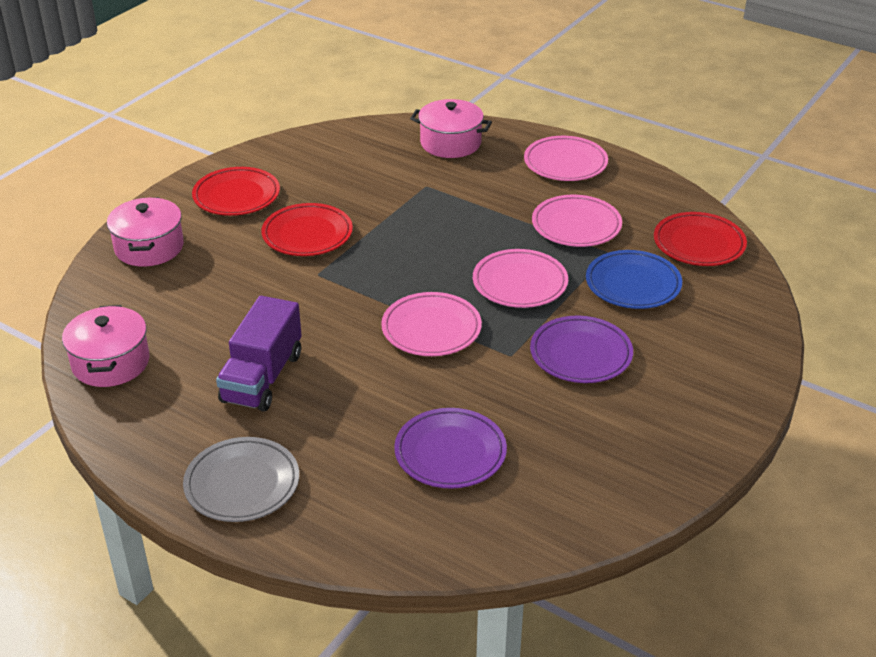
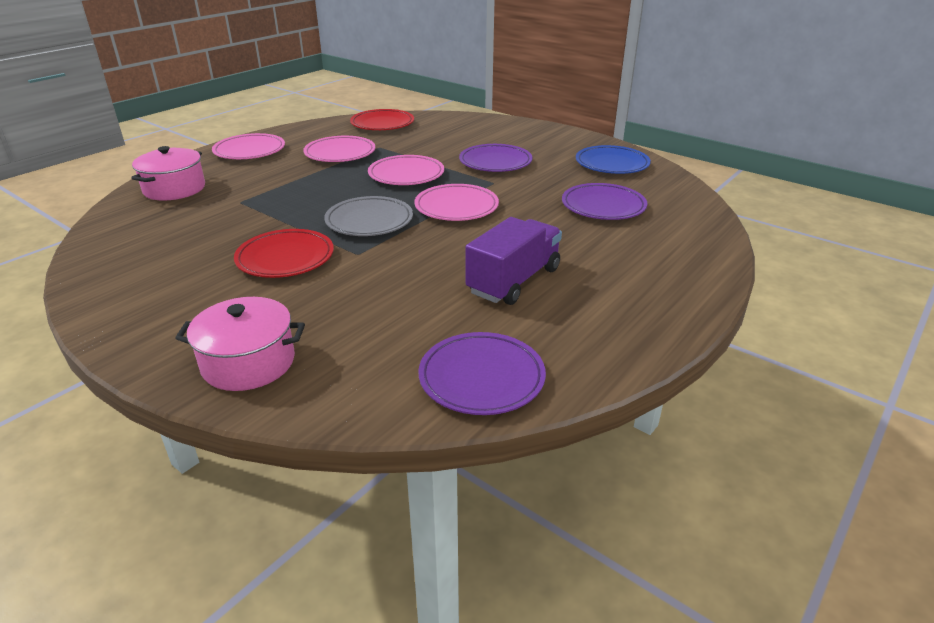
camera: 85 degrees left, 5 degrees down
(111, 363) = (481, 378): pink pot -> purple plate
(236, 196) = (175, 301): red plate -> none
(242, 484) = (659, 289): grey plate -> grey plate (369, 221)
(262, 377) = (514, 281): purple truck -> purple truck turned 75 degrees counterclockwise
(633, 284) = (420, 143): blue plate -> blue plate (612, 164)

